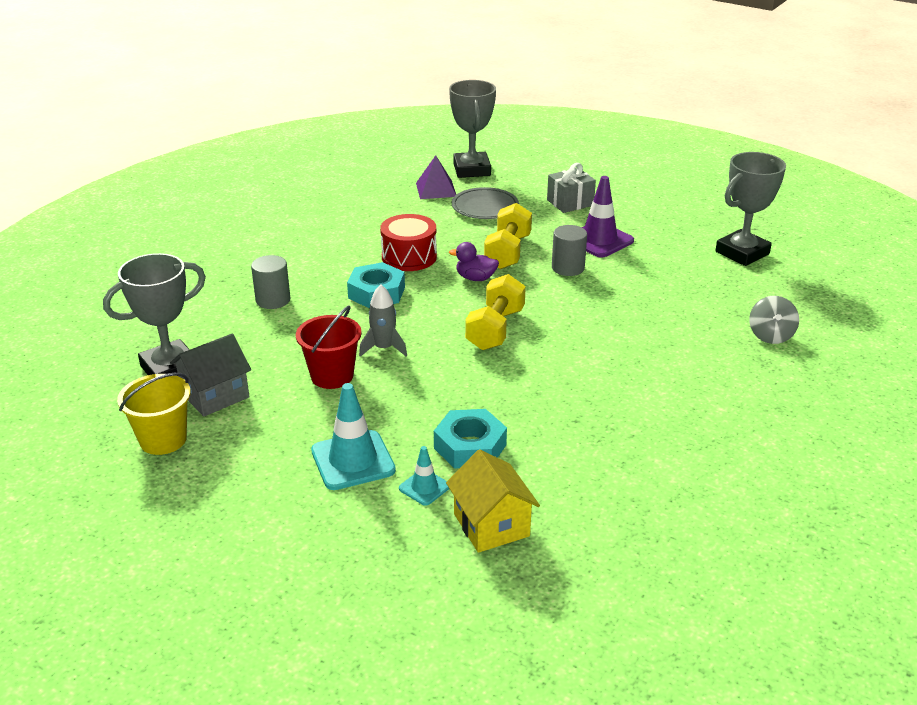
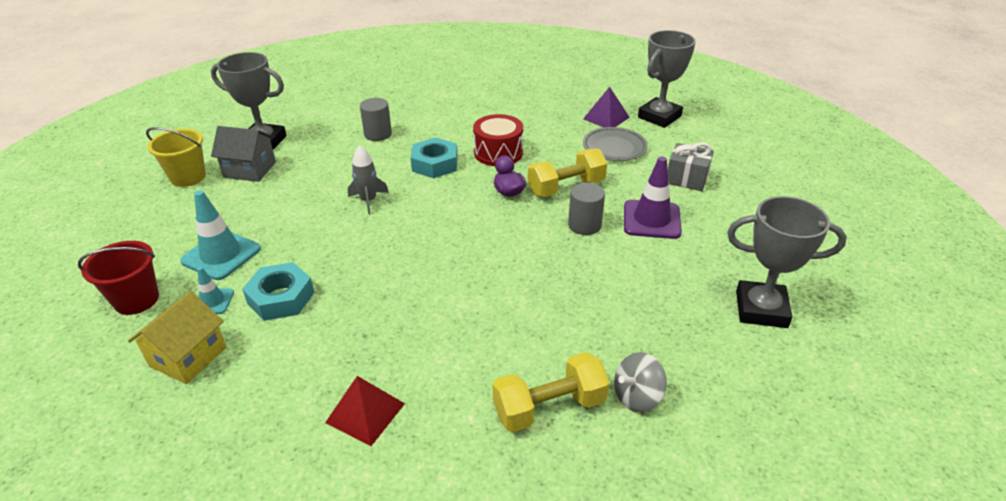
camera: 50 degrees right, 5 degrees up
(332, 376) = (313, 198): red bucket -> red bucket (136, 300)
(495, 329) = (449, 234): yellow dumbbell -> yellow dumbbell (549, 407)
(667, 453) = (365, 413): none -> red pyramid

